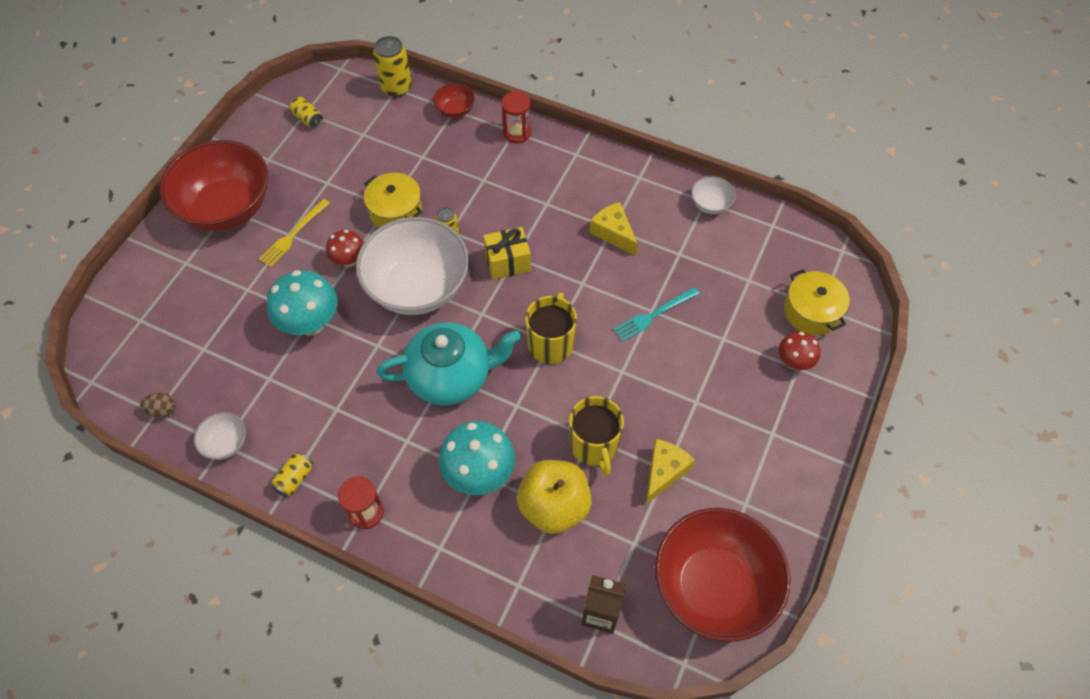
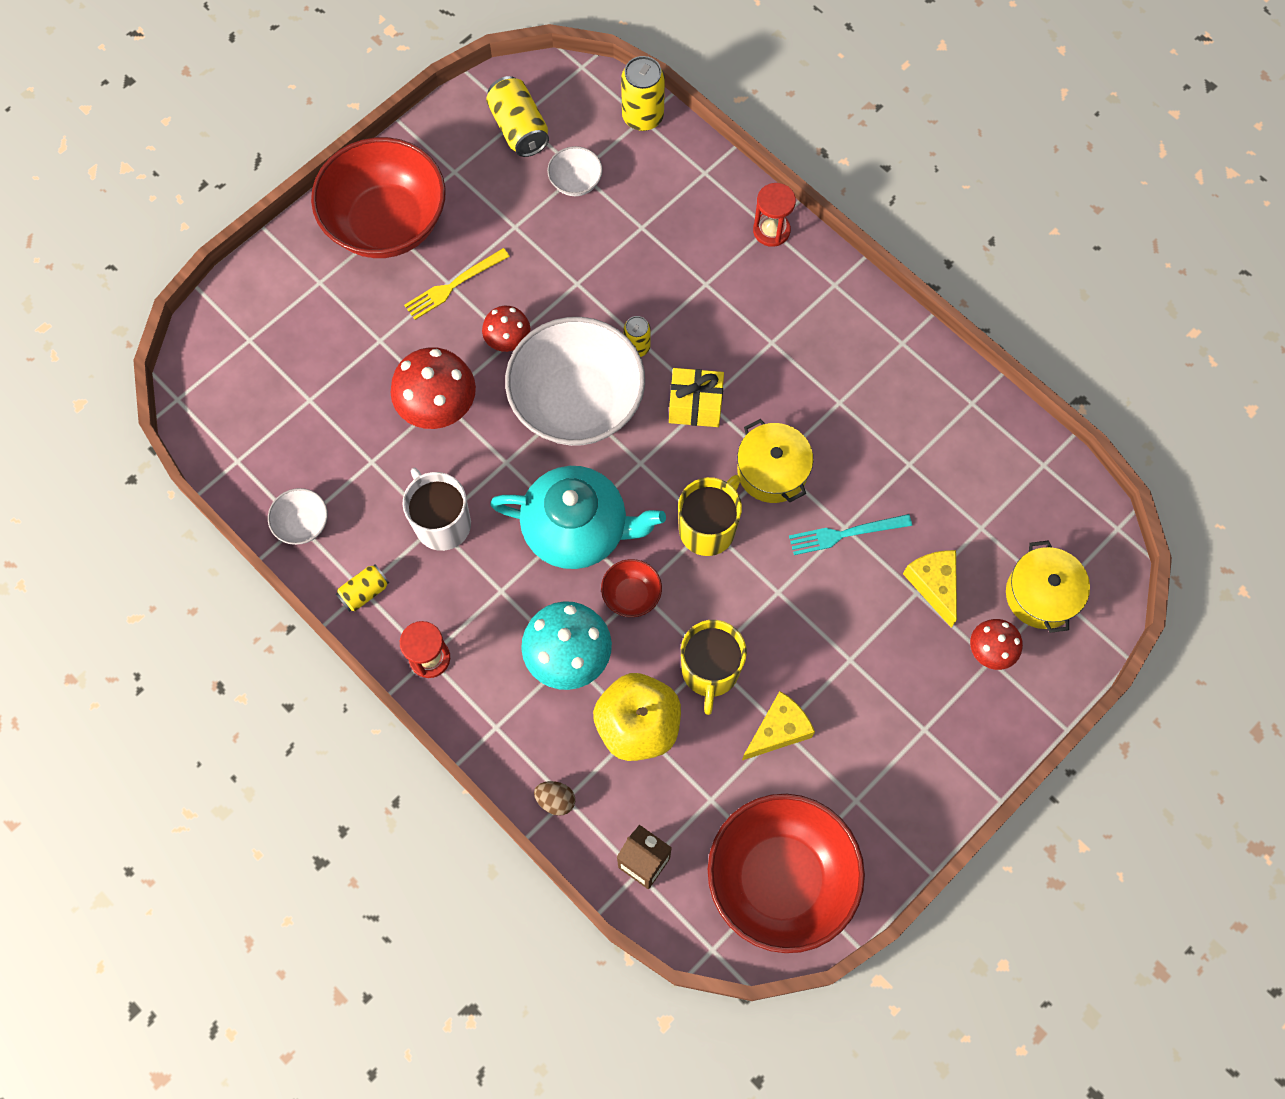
camera: 20 degrees right, 10 degrees up
(163, 410) = (245, 461): brown egg -> brown egg (555, 800)
(307, 119) = (519, 128): yellow can -> yellow can, size x1.68
(310, 323) = (439, 408): turquoise mushroom -> red mushroom
(341, 406) = (442, 523): none -> white mug
(396, 211) = (584, 293): yellow pot -> yellow pot (772, 471)
(455, 110) = (705, 173): red bowl -> red bowl (631, 595)
(613, 233) = (839, 409): yellow cheese -> yellow cheese (934, 585)
(710, 204) = (977, 410): white bowl -> white bowl (575, 182)

